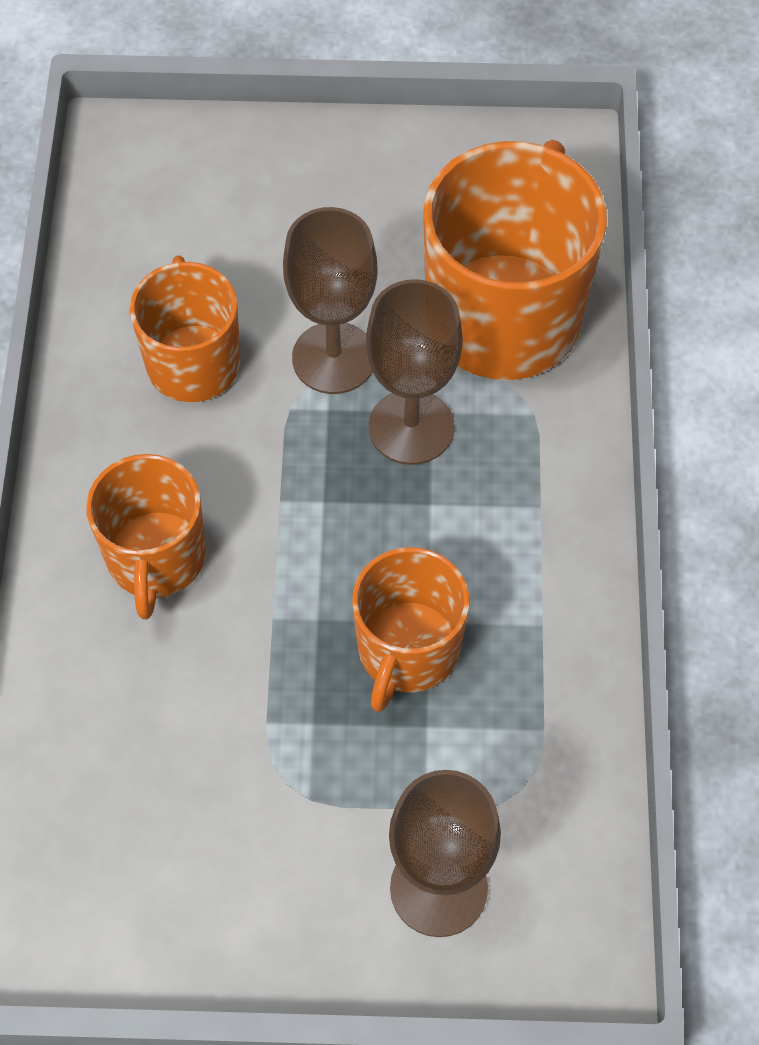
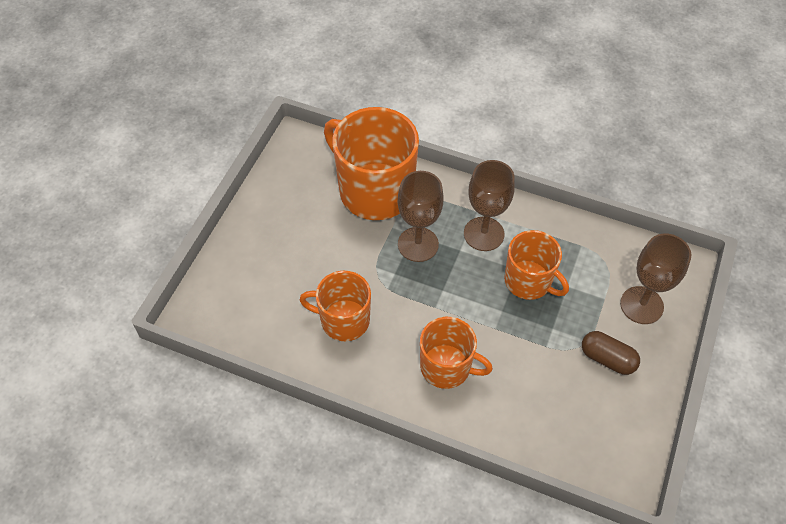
camera: 70 degrees left, 5 degrees down
(279, 846) = (607, 359): none -> brown capsule
(334, 358) = (368, 262): brown goblet -> brown goblet (483, 234)

